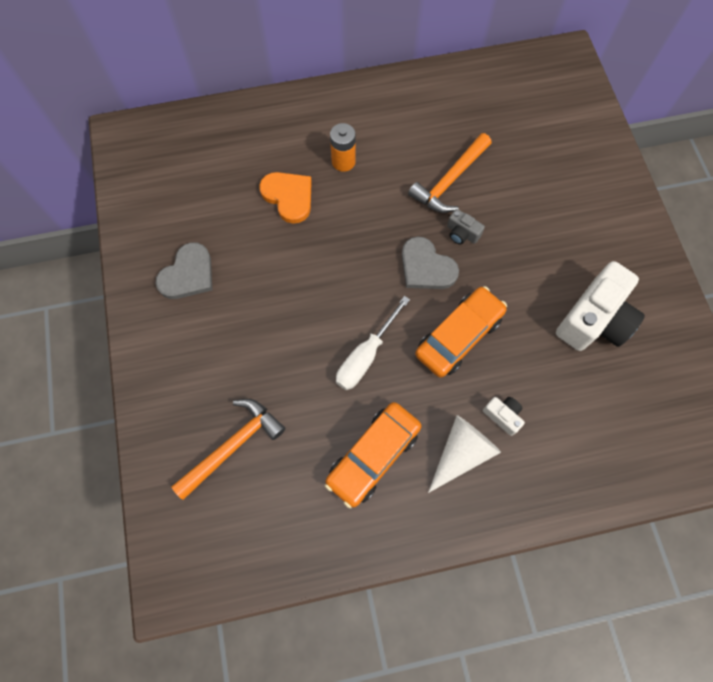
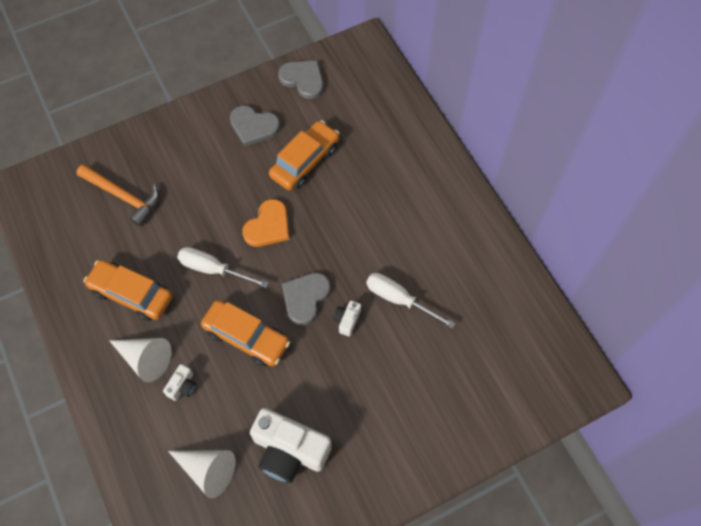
camera: 75 degrees right, 5 degrees down
(144, 208) = (303, 79): none -> grey heart
(256, 230) = (305, 161): none -> orange car
(288, 197) = (343, 176): orange heart -> orange heart (268, 226)
(343, 161) = (391, 208): orange battery -> none
(450, 181) = (399, 299): orange hammer -> white screwdriver
(462, 233) = (347, 320): grey camera -> white camera
(603, 405) = (208, 470): none -> white cone

